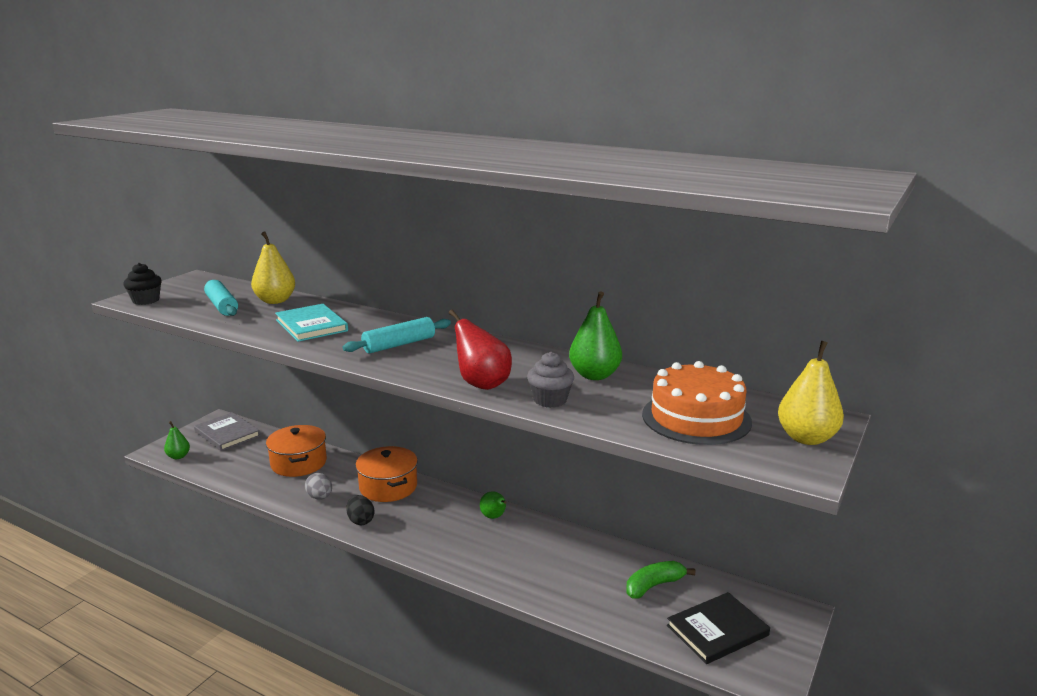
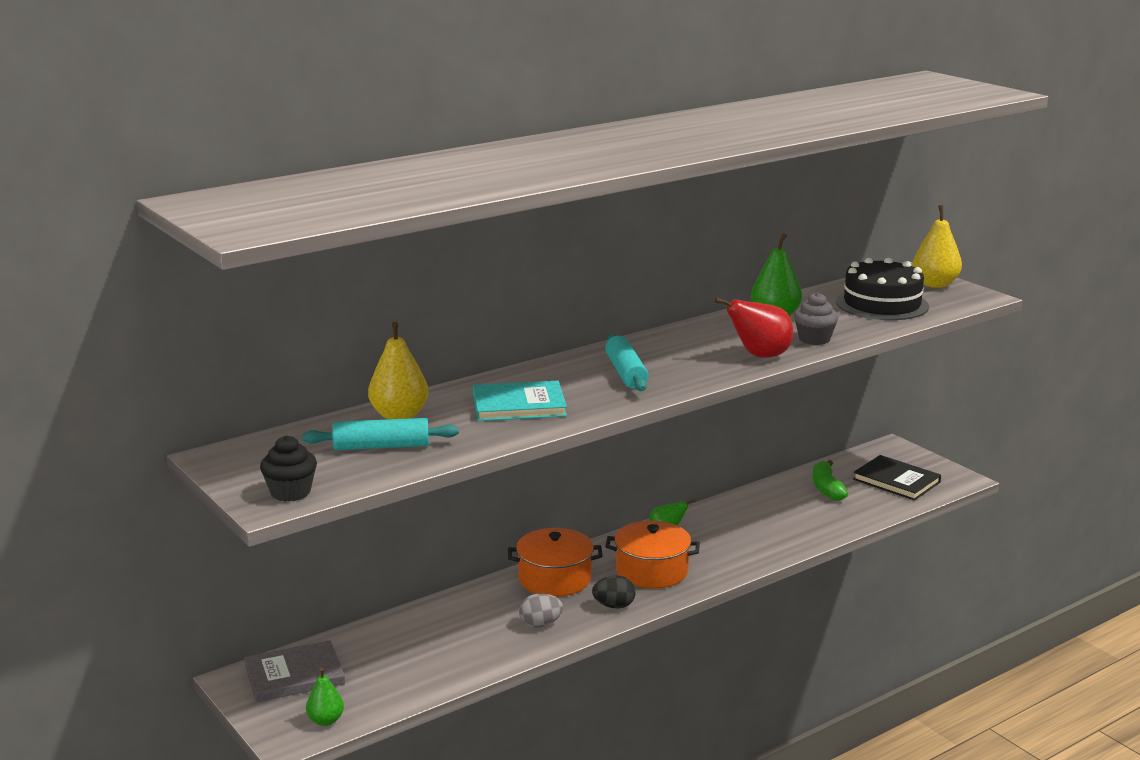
camera: 65 degrees left, 0 degrees up
(299, 463) = (440, 628): orange pot -> orange pot (652, 571)
(696, 418) = (882, 304): orange cake -> black cake
(717, 630) = (896, 481): black book -> black book turned 45 degrees counterclockwise

